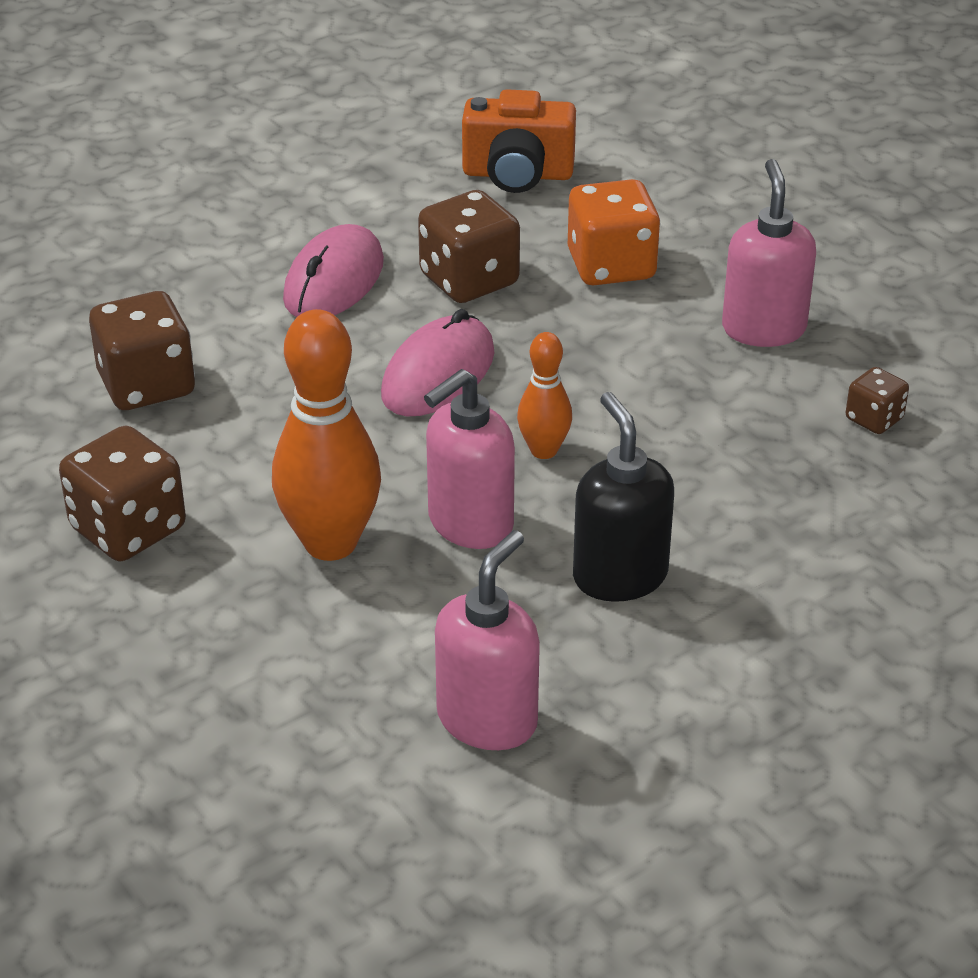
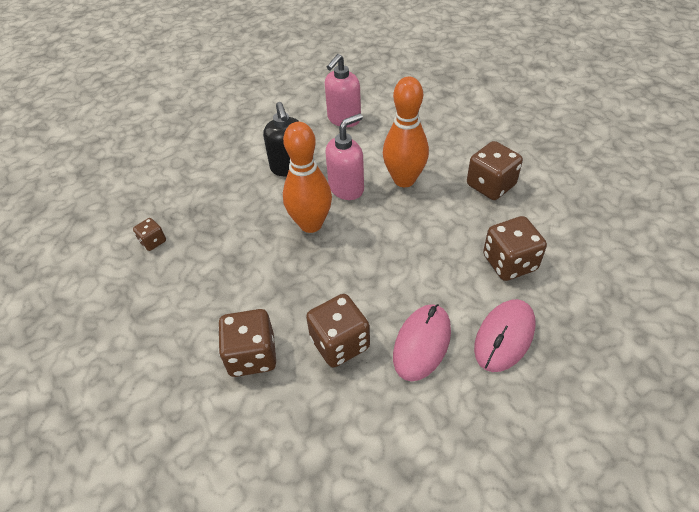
camera: 175 degrees left, 10 degrees up
(438, 374) = (359, 269): pink mouse -> pink mouse (504, 337)
(517, 174) = (298, 462): orange camera -> none
(544, 450) = (311, 224): orange bowling pin -> orange bowling pin, size x1.86
(611, 266) = (252, 355): orange dice -> brown dice
(763, 328) = (181, 301): pink soap dispenser -> none

